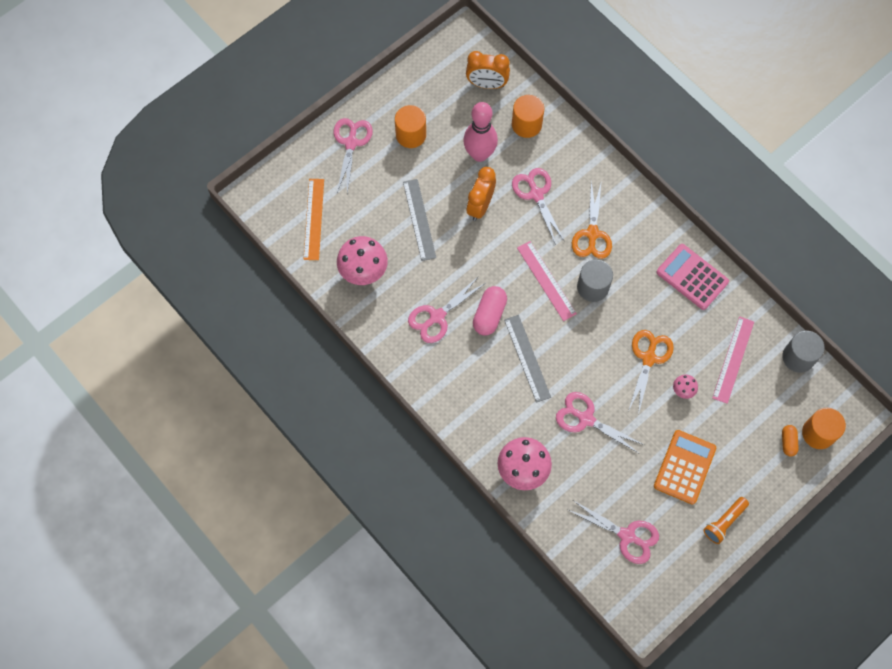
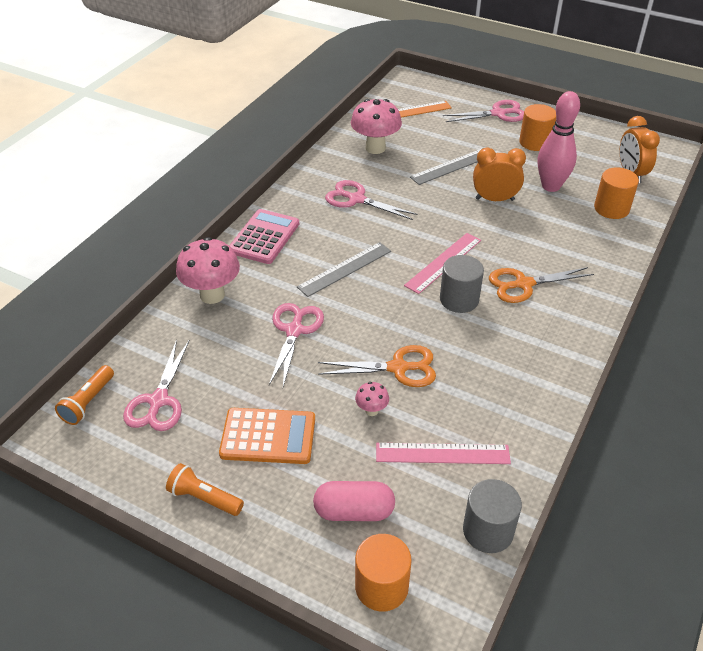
camera: 70 degrees right, 25 degrees down
(489, 315) = (379, 232): pink capsule -> pink capsule (354, 511)
(536, 194) = (538, 233): pink scissors -> none
(612, 587) = (88, 402): none -> orange flashlight
(692, 277) = (531, 384): pink calculator -> pink calculator (264, 237)
(788, 442) = (350, 549): orange capsule -> none

